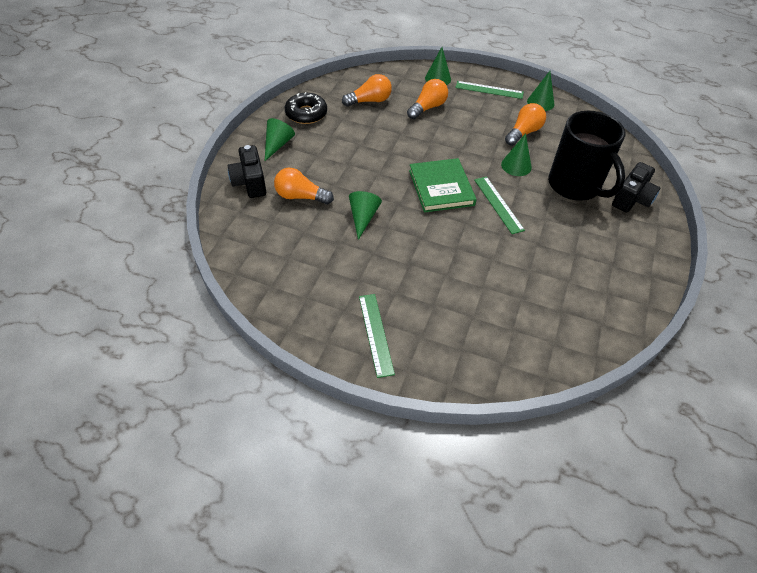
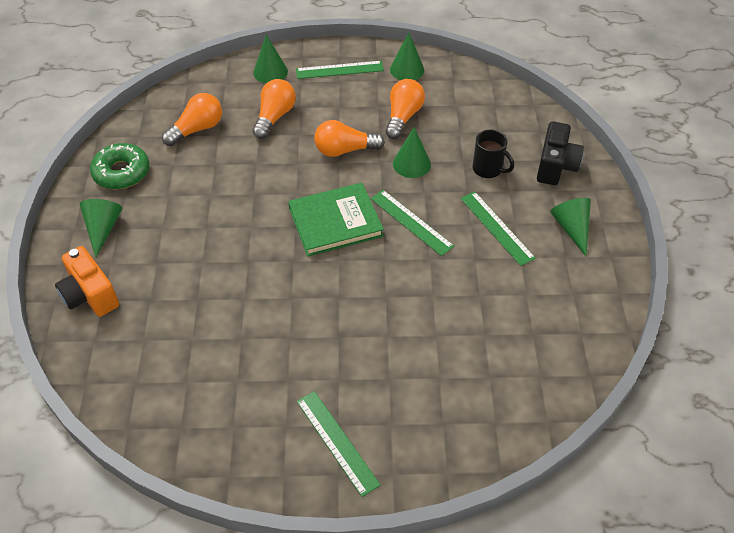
camera: 20 degrees left, 0 degrees up
(250, 183) = (90, 295): black camera -> orange camera
(300, 196) = (166, 292): orange light bulb -> orange light bulb (344, 150)
(306, 114) = (122, 172): black donut -> green donut
(363, 218) = (257, 294): green cone -> green cone (571, 228)
(441, 188) = (335, 222): green book -> green book turned 75 degrees counterclockwise
(564, 228) = (497, 227): none -> green ruler
(575, 186) = (488, 169): black mug -> black mug, size x0.46

